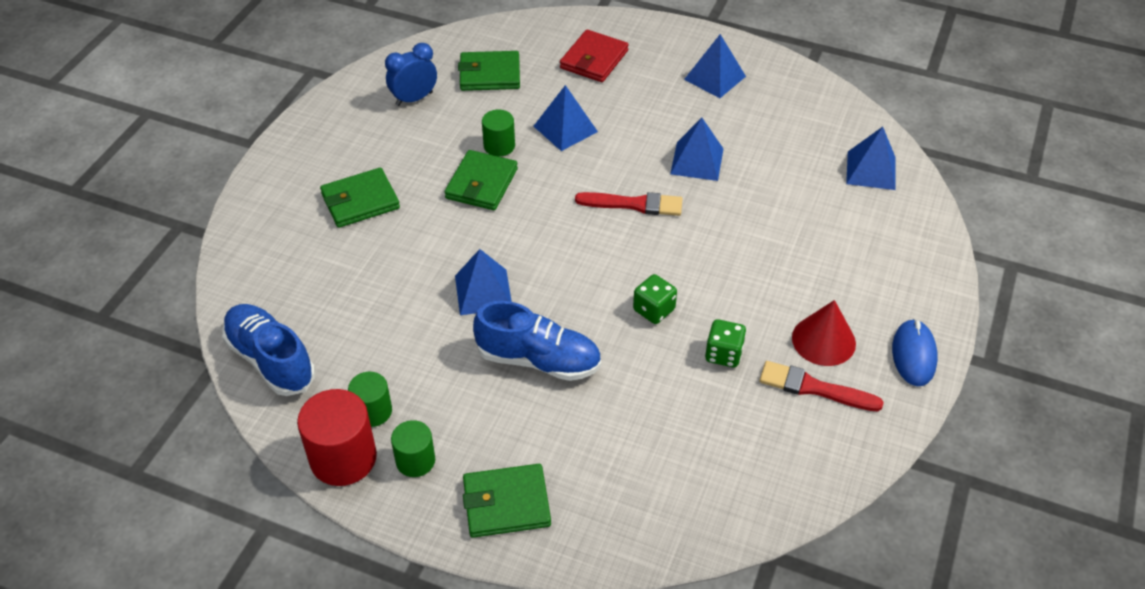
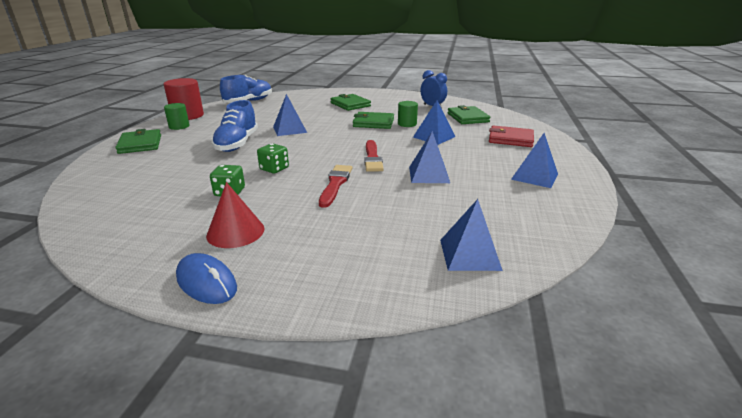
camera: 80 degrees right, 20 degrees down
(373, 411) = (213, 117): green cylinder -> none
(814, 388) = (184, 228): red brush -> red brush (335, 184)
(913, 355) = (206, 282): blue mouse -> blue mouse turned 45 degrees clockwise

